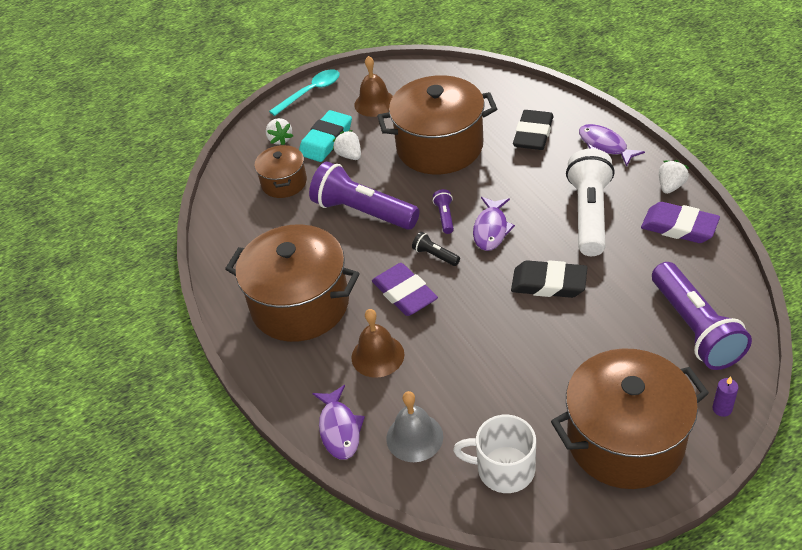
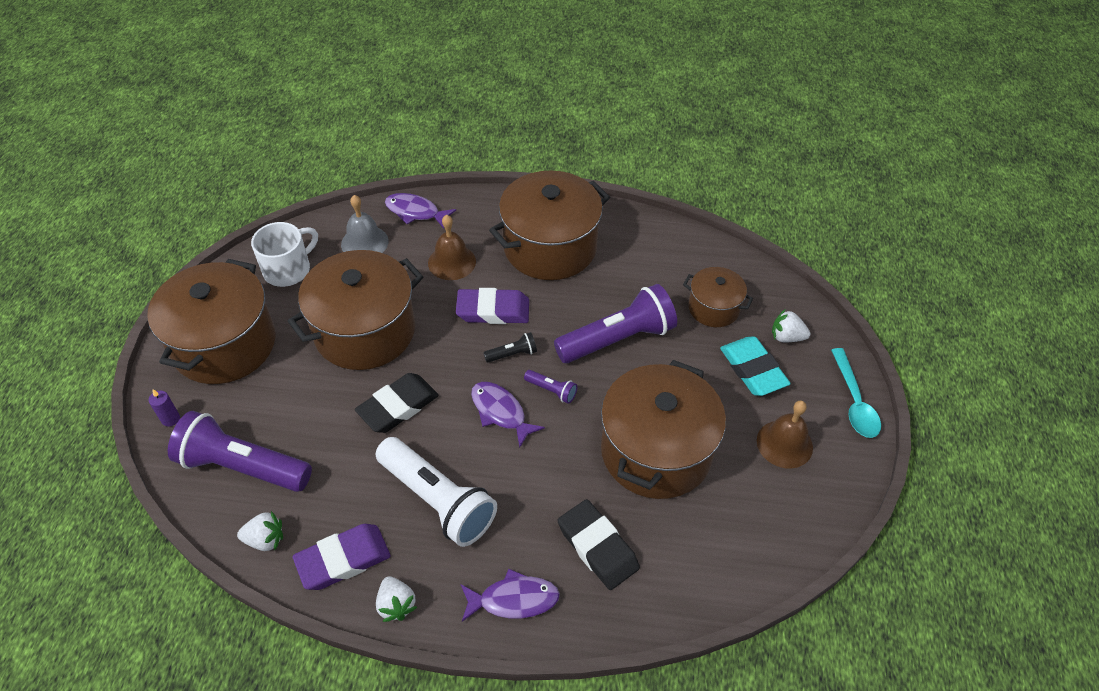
camera: 120 degrees right, 5 degrees up
(349, 155) = (711, 374): white strawberry -> white strawberry (265, 539)
(508, 355) = (365, 331): none -> brown pot

